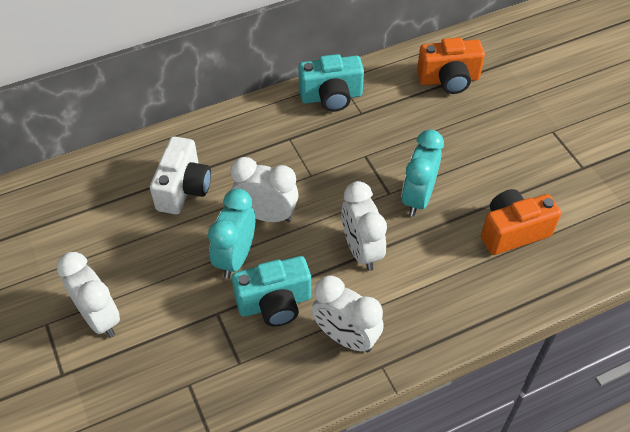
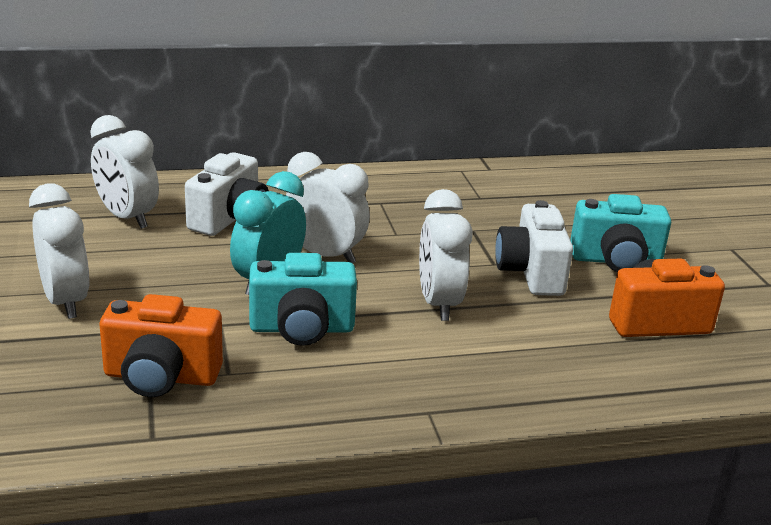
camera: 10 degrees right, 25 degrees down
(331, 97) = (446, 180): turquoise camera -> turquoise camera (616, 261)
(345, 337) = (387, 375): white clock -> white clock (127, 217)
(417, 198) = (531, 273): turquoise clock -> white camera
(449, 80) = (601, 189): orange camera -> orange camera (161, 377)

